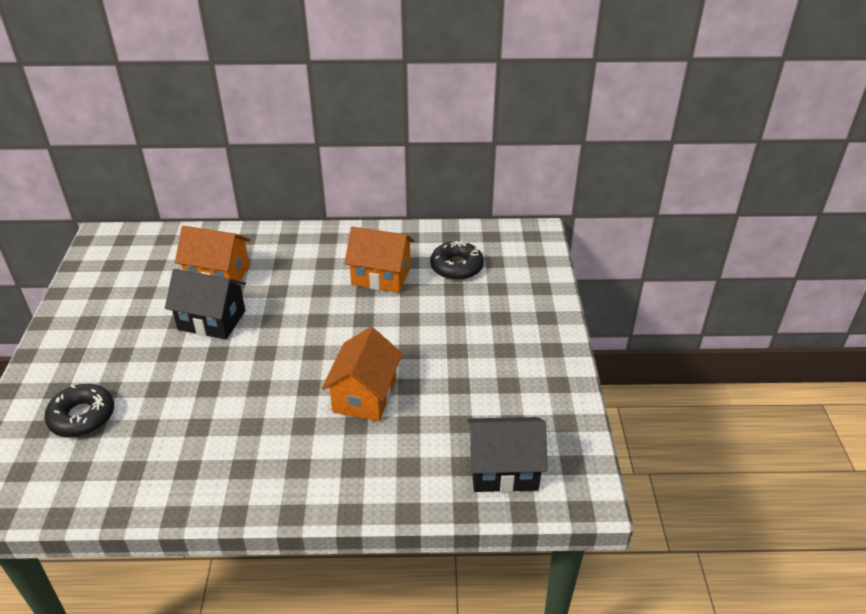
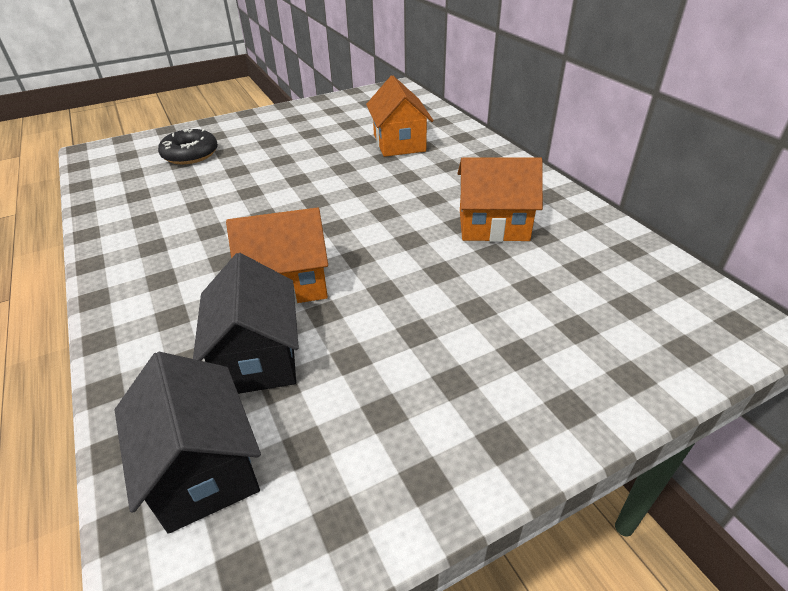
camera: 65 degrees right, 0 degrees up
(212, 320) = (338, 161): black house -> black house (258, 357)
(381, 276) = (493, 225): orange house -> orange house turned 75 degrees counterclockwise
(456, 267) = (576, 275): black donut -> none

